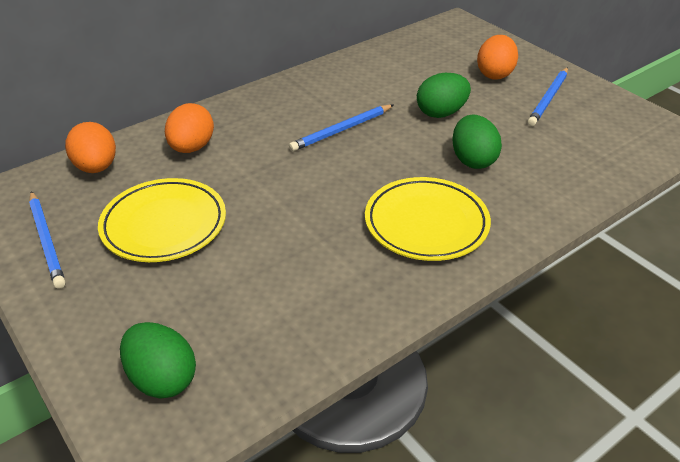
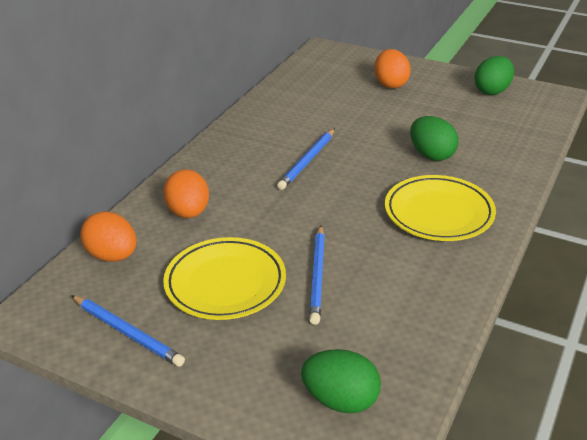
camera: 25 degrees left, 5 degrees down
(441, 113) = (376, 125): green egg -> green egg (492, 91)
(549, 98) = (447, 93): blue pencil -> blue pencil (318, 276)

